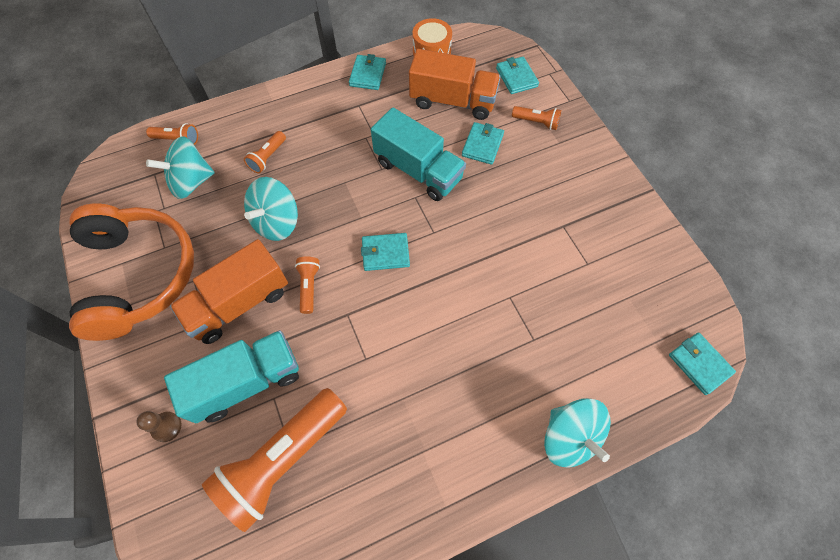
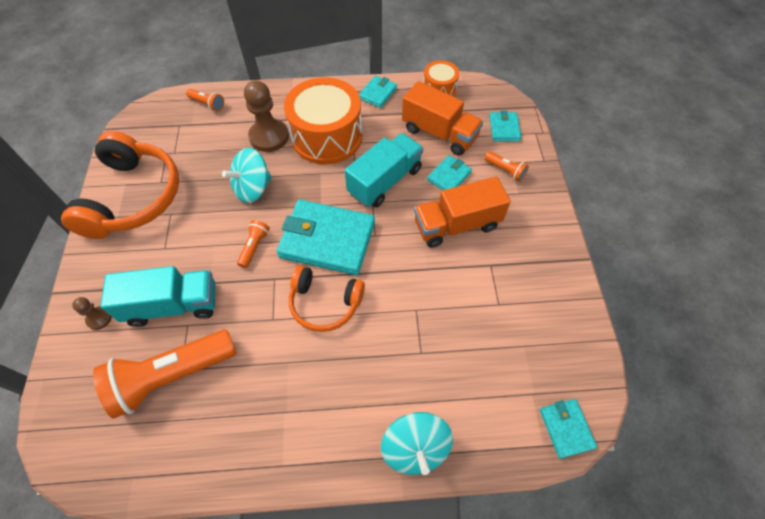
camera: 20 degrees right, 5 degrees down
(191, 182) = (203, 139): turquoise spinning top -> none
(239, 303) = (195, 242): orange truck -> orange truck (457, 225)
(268, 157) = (269, 137): orange flashlight -> brown pawn
(333, 139) = (327, 136): none -> orange drum
(385, 253) = (327, 240): turquoise wallet -> turquoise wallet, size x2.05
(413, 322) = (325, 303): none -> orange headphones
(418, 170) = (385, 181): turquoise truck -> turquoise truck turned 105 degrees counterclockwise

